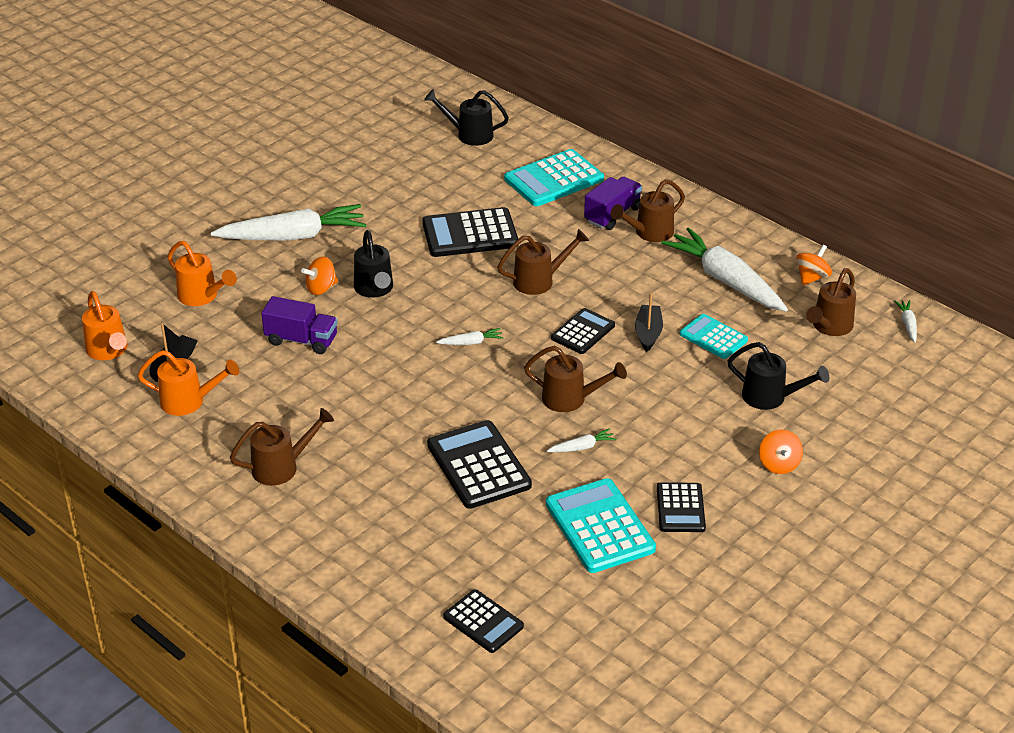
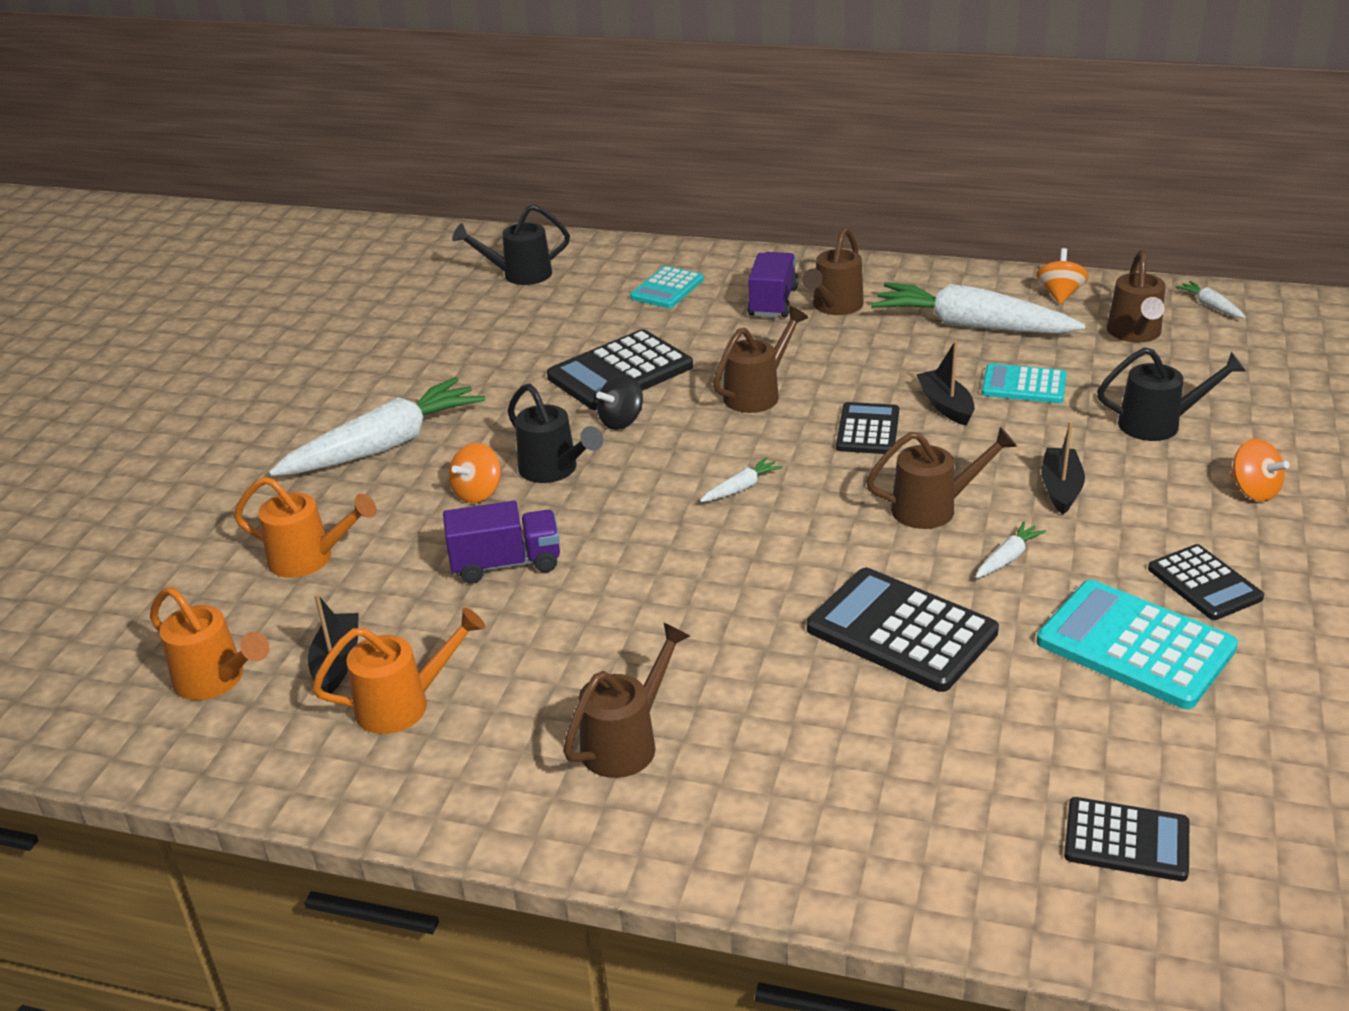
camera: 25 degrees left, 5 degrees down
(441, 270) = (621, 421): none -> black spinning top
(554, 179) = (667, 289): turquoise calculator -> turquoise calculator, size x0.61
(660, 416) = (1060, 488): none -> black boat

